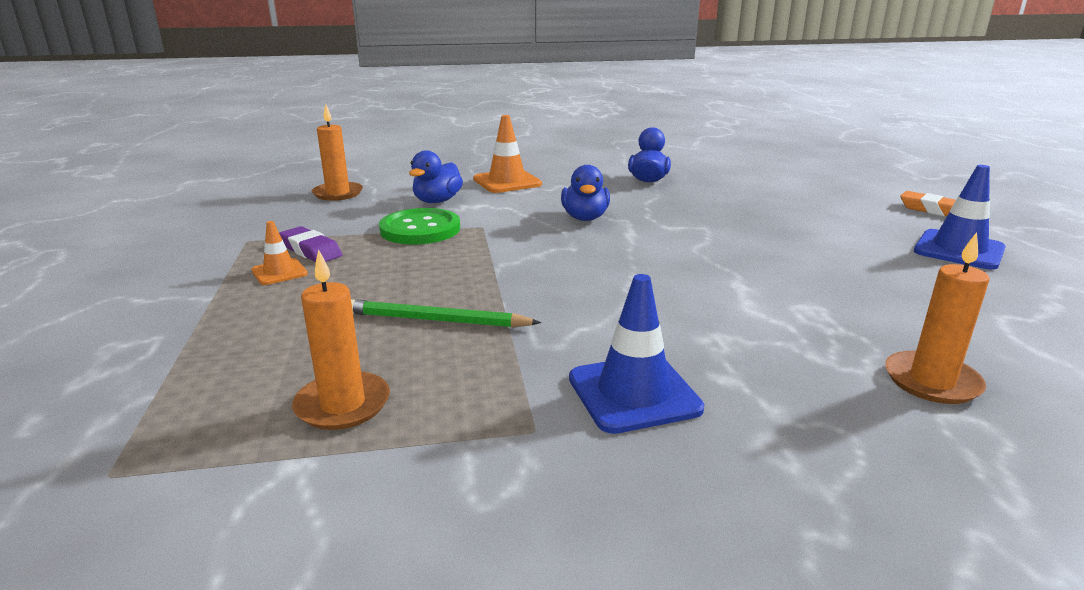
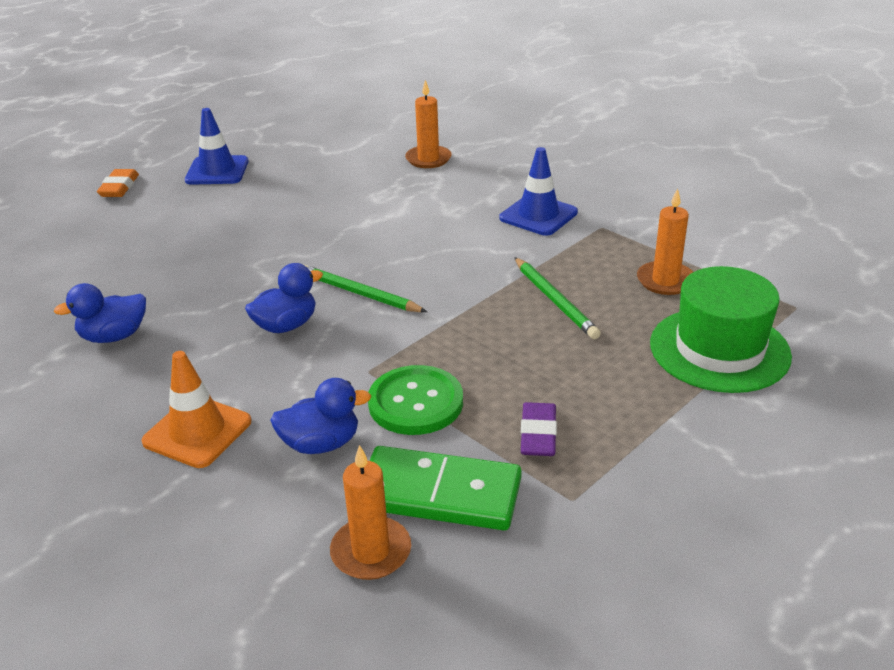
camera: 125 degrees left, 10 degrees up
(200, 365) = (719, 349): none -> green hat
(279, 272) = (593, 417): orange traffic cone -> none
(335, 214) = (439, 494): none -> green domino
(594, 248) = (359, 293): none -> green pencil

